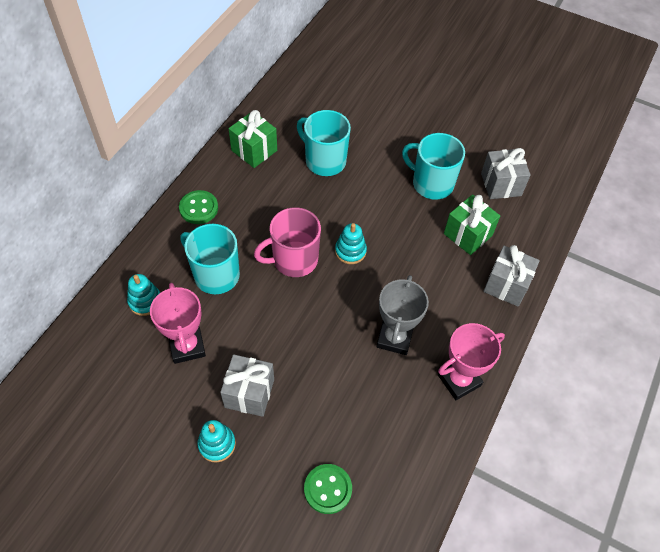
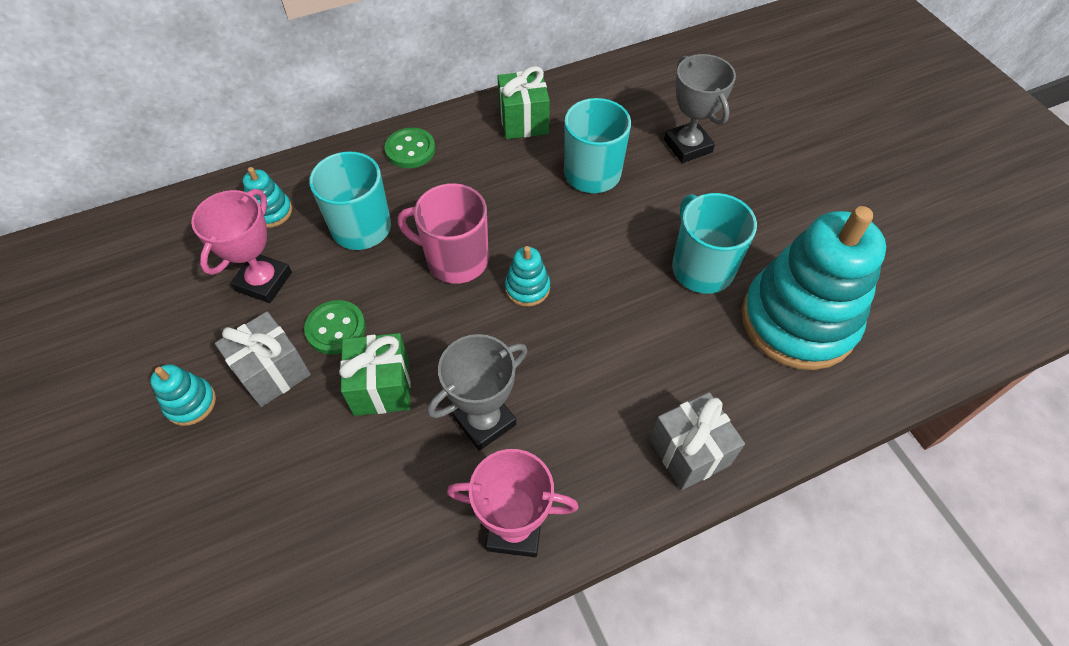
camera: 40 degrees right, 0 degrees up
(328, 489) = (244, 541): green button -> green button (336, 328)
(364, 115) = (687, 146): none -> grey trophy
(467, 235) = (693, 356): green gift -> green gift (381, 387)
(501, 184) = (798, 321): grey gift -> turquoise stacking toy

